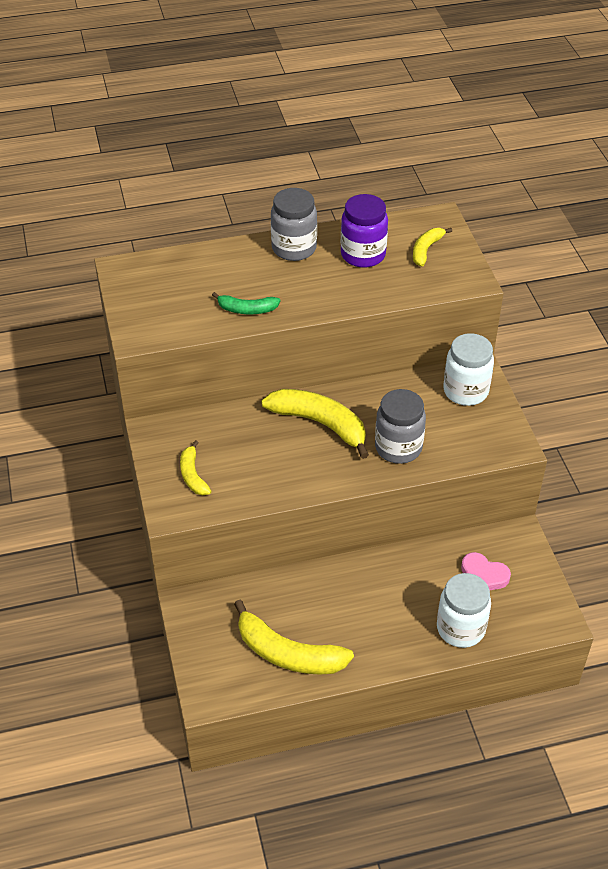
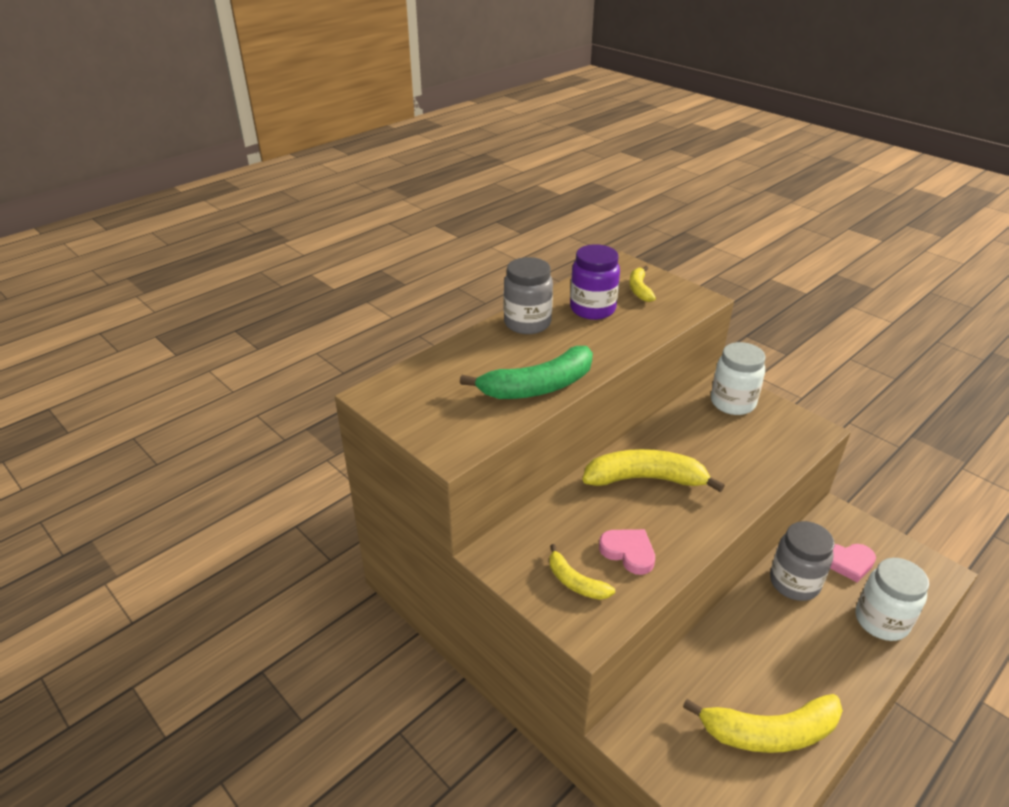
camera: 30 degrees left, 10 degrees down
(247, 309) = (538, 387): green banana -> green banana, size x1.85
(251, 472) = (628, 552): none -> pink heart
(398, 448) = (731, 471): grey jar -> grey jar (794, 583)

